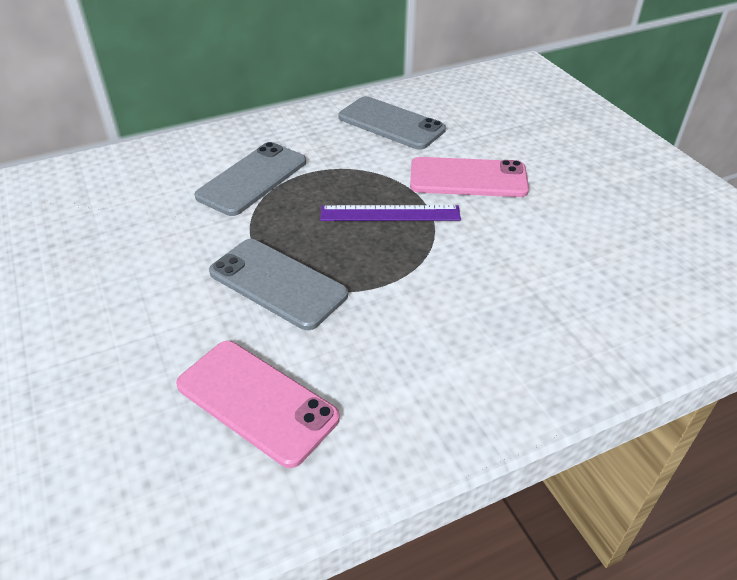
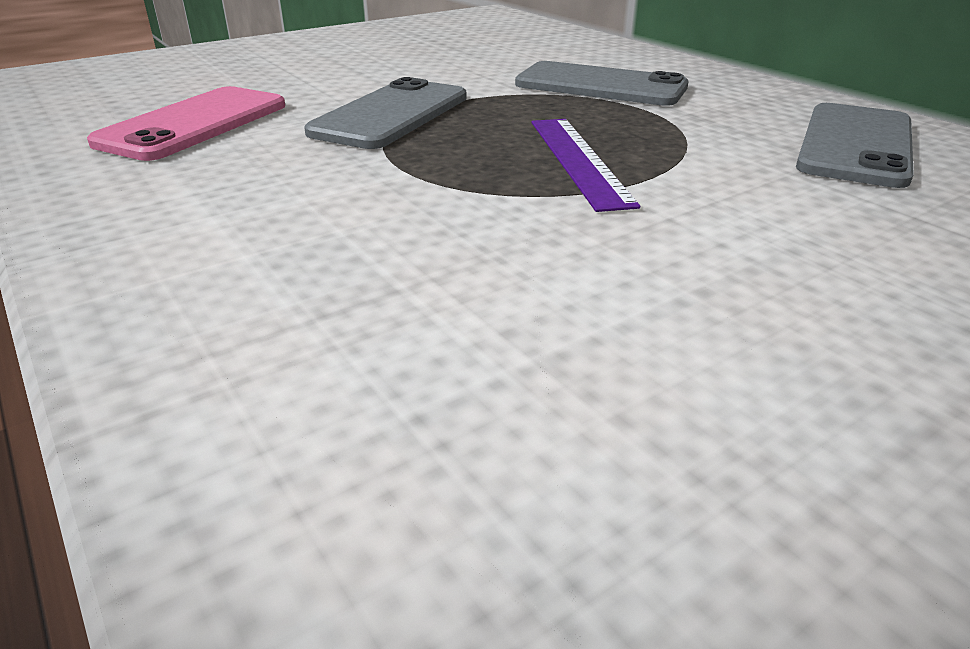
camera: 80 degrees right, 10 degrees down
(468, 178) = (745, 214): pink phone -> none

